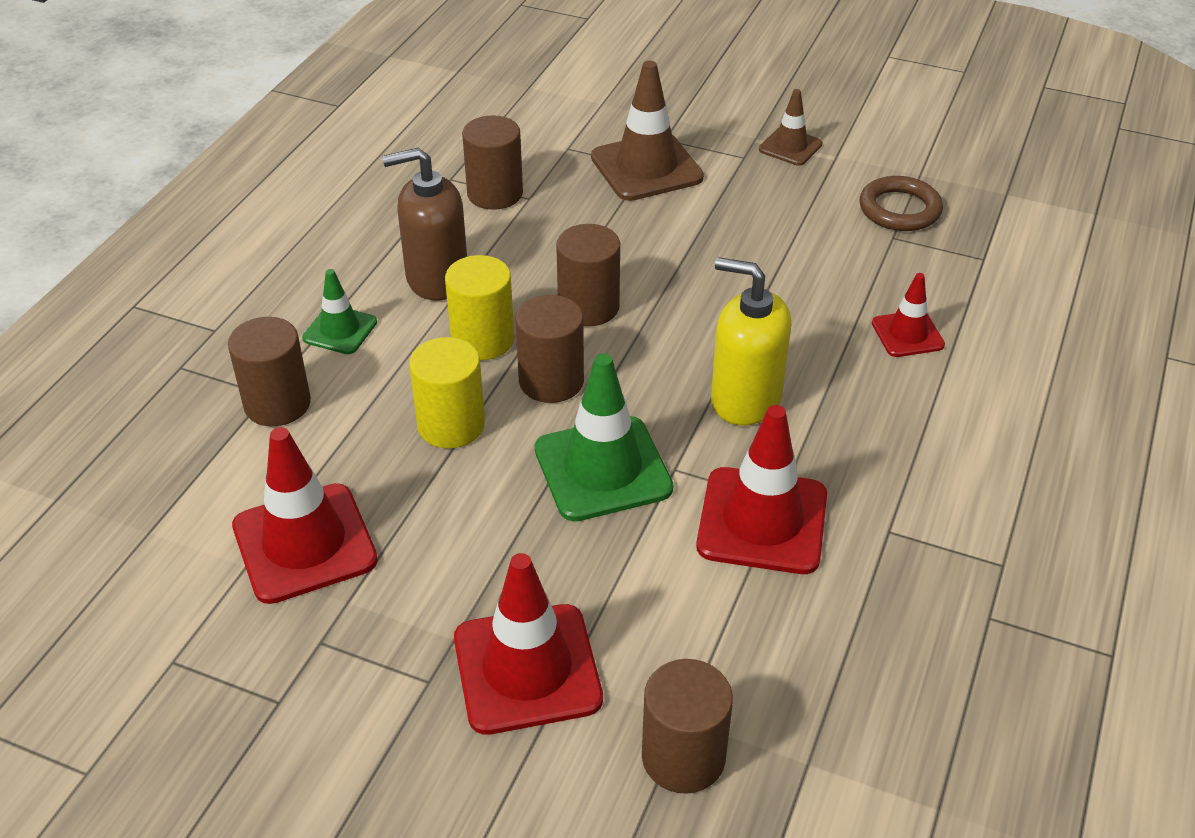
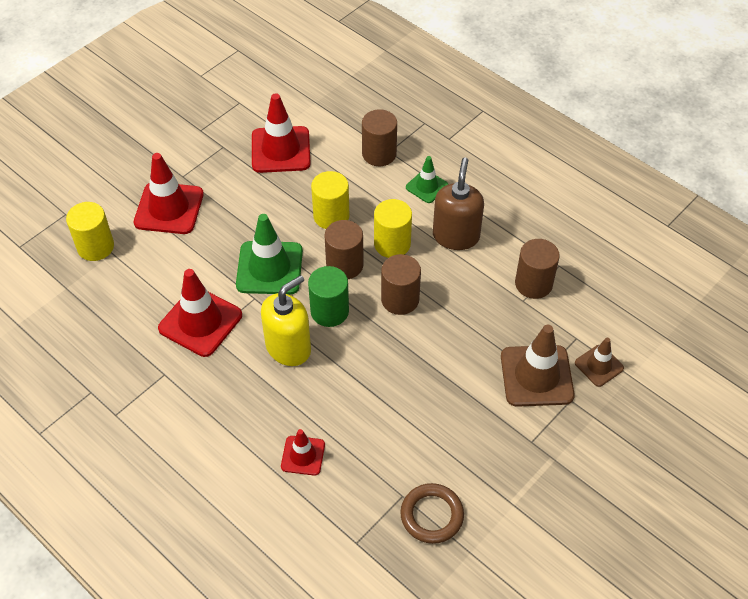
camera: 110 degrees right, 10 degrees up
(651, 373) = (329, 311): none -> green cylinder
(683, 757) = (95, 247): brown cylinder -> yellow cylinder
(790, 147) = (535, 477): brown traffic cone -> brown traffic cone (599, 365)

